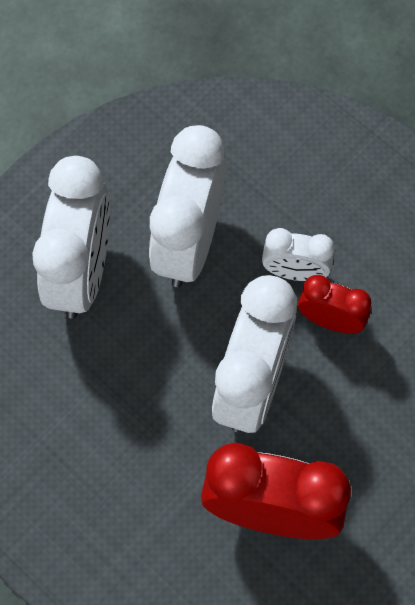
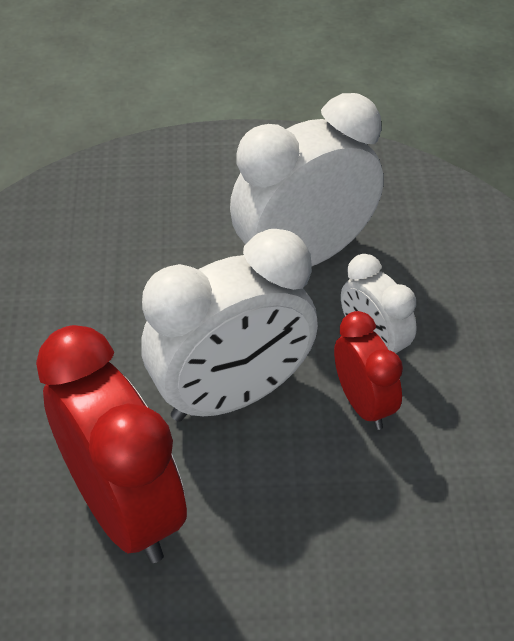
camera: 45 degrees right, 20 degrees down
(81, 272) = (193, 215): white clock -> none

